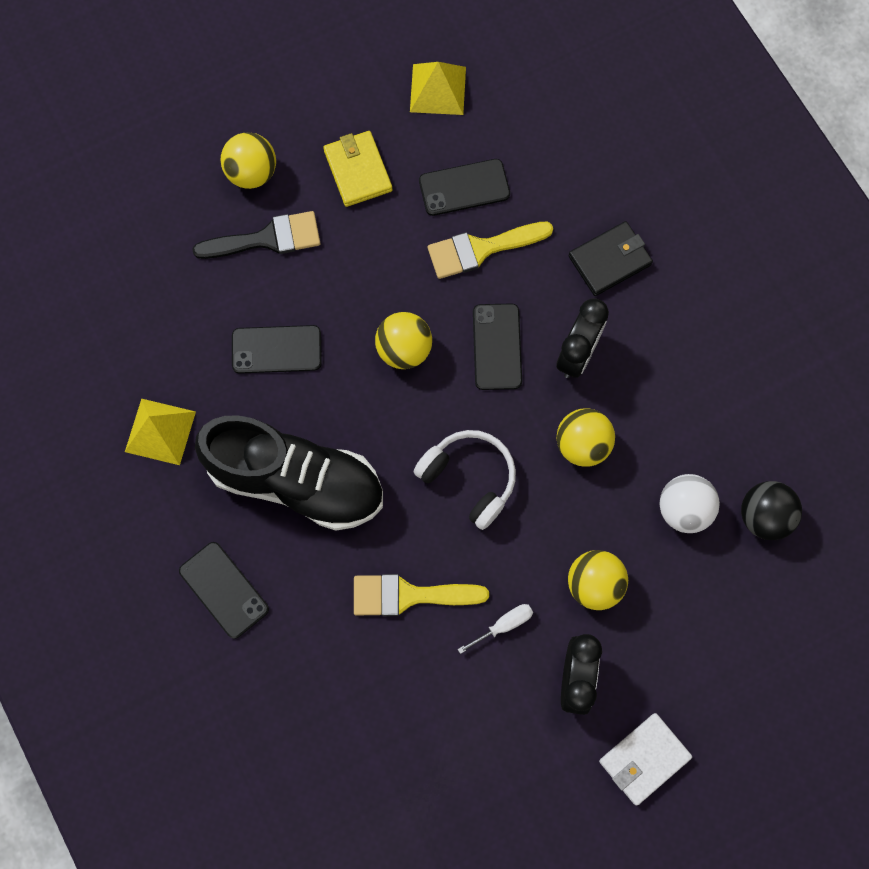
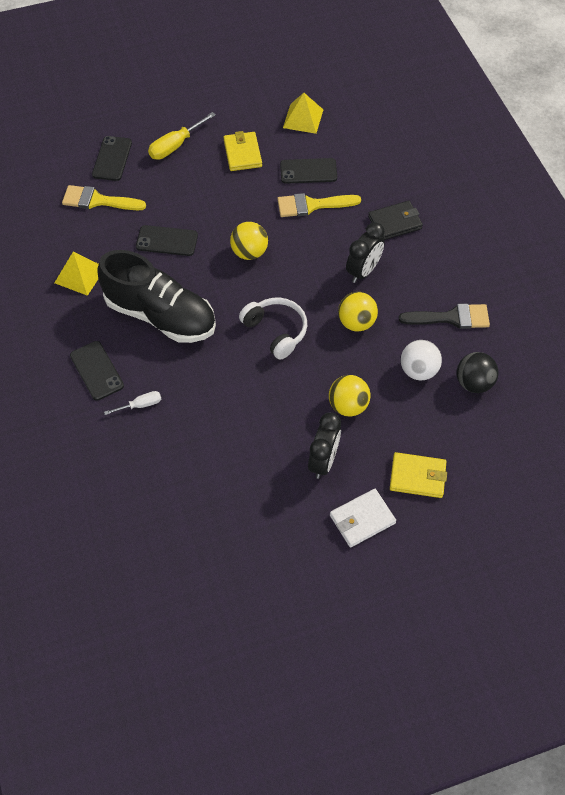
camera: 10 degrees right, 15 degrees down
(252, 172) = (175, 146): yellow ball -> yellow screwdriver
(267, 239) = (176, 181): black brush -> black brush (451, 318)
(409, 595) = (220, 393): yellow brush -> yellow brush (98, 200)
(497, 347) = (311, 259): black phone -> black phone (112, 159)
(503, 625) = (280, 420): white screwdriver -> white screwdriver (140, 405)
(709, 680) = (417, 476): none -> yellow wallet

